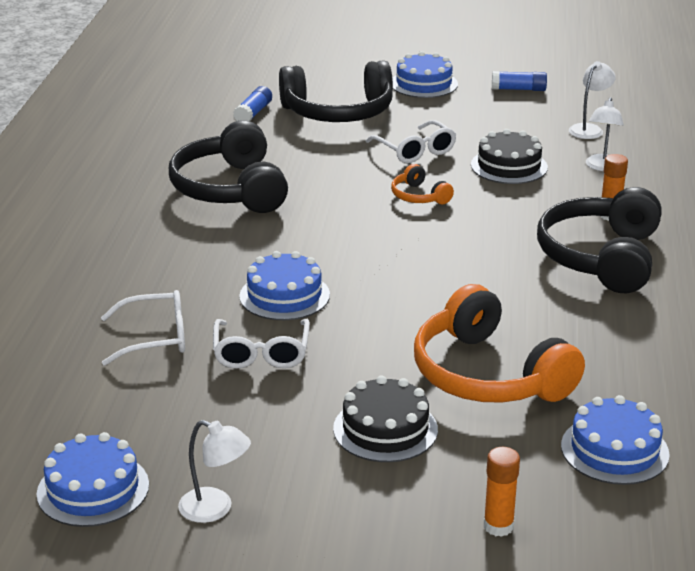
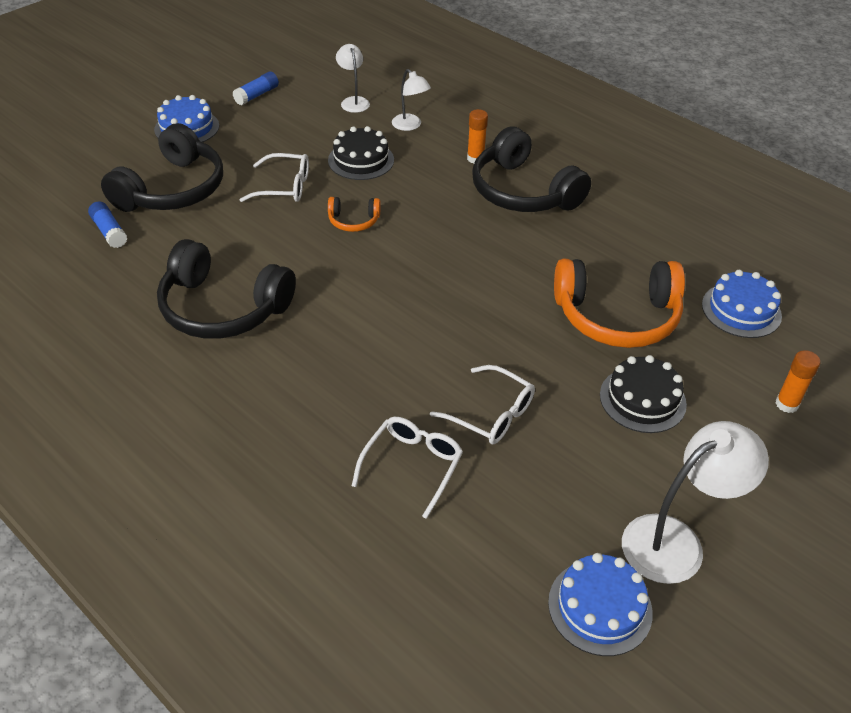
camera: 55 degrees left, 15 degrees up
(215, 509) = (676, 541): white lamp -> white lamp, size x1.74
(284, 295) = (422, 361): blue cake -> none

